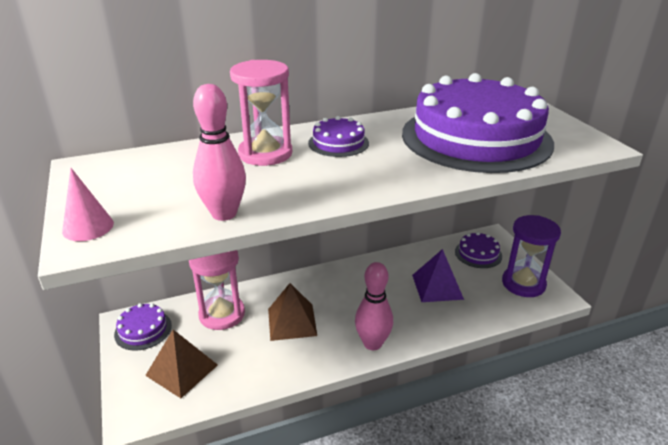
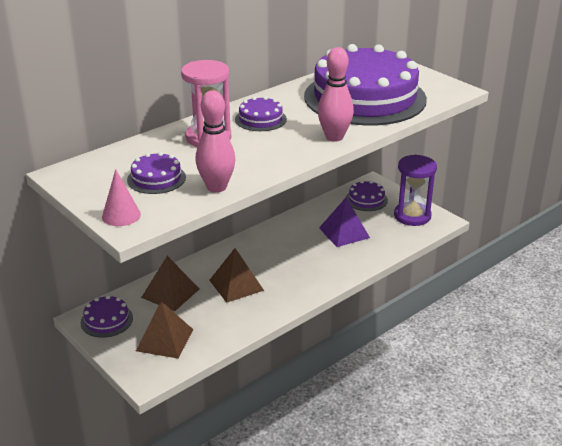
camera: 20 degrees left, 0 degrees up
(169, 190) = (156, 178): none -> purple cake
(222, 314) = (170, 293): pink hourglass -> brown pyramid
(372, 343) = (312, 285): pink bowling pin -> pink bowling pin (334, 137)

